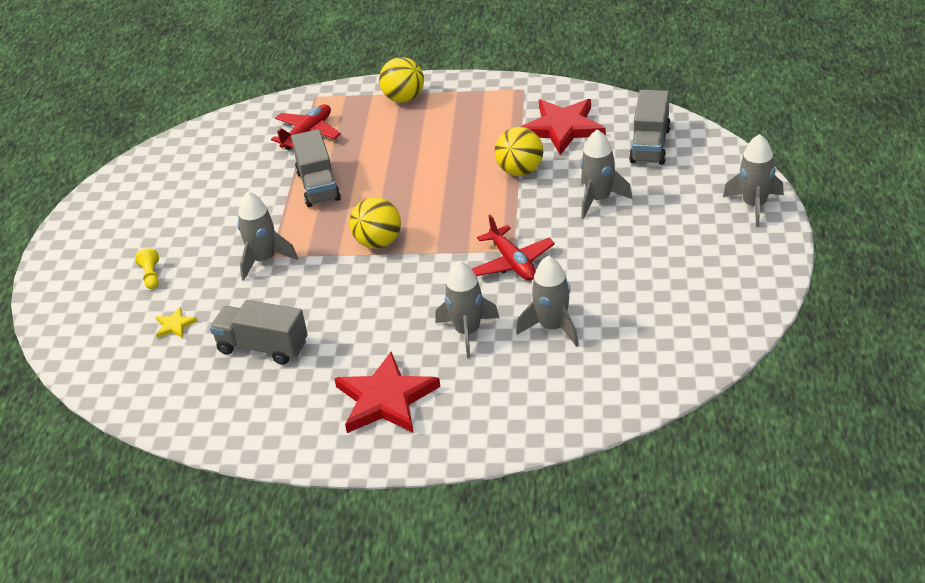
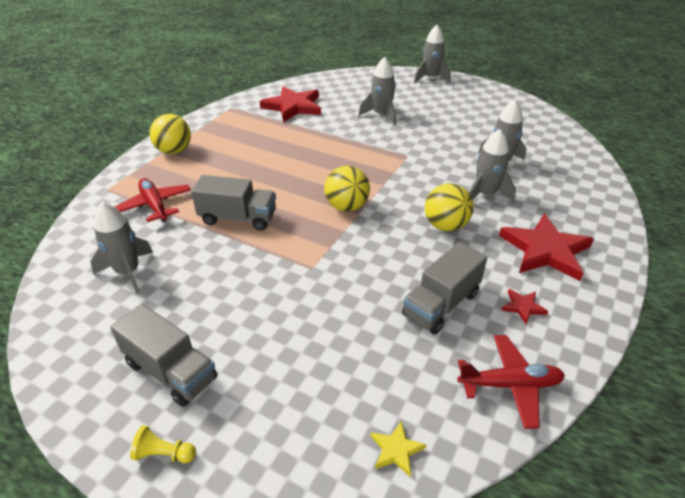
camera: 70 degrees left, 0 degrees up
(151, 276) = (267, 364): yellow pawn -> yellow pawn (164, 453)
(175, 325) = (367, 362): yellow star -> yellow star (396, 450)
(264, 260) = (314, 274): grey rocket -> grey rocket (128, 272)
(285, 400) = (523, 307): none -> red star
(512, 262) = (421, 159): red plane -> red plane (510, 385)
(520, 171) = (322, 131): yellow ball -> yellow ball (445, 226)
(650, 145) = (344, 88): grey truck -> grey truck (171, 371)

